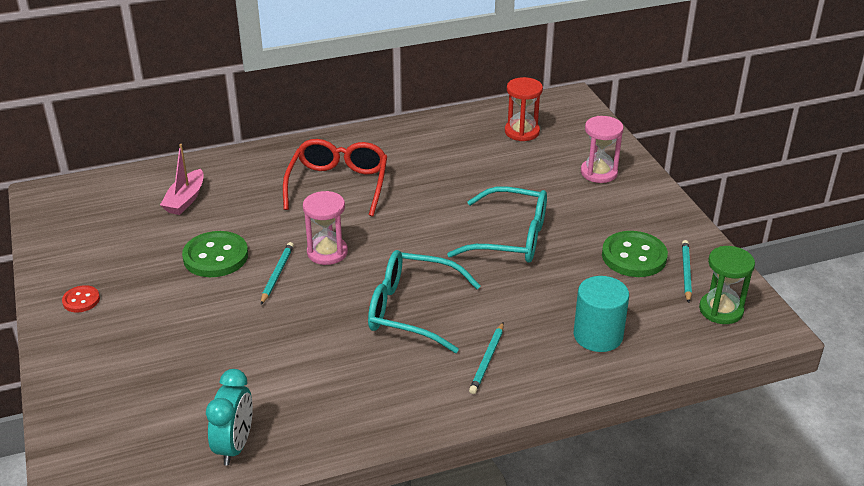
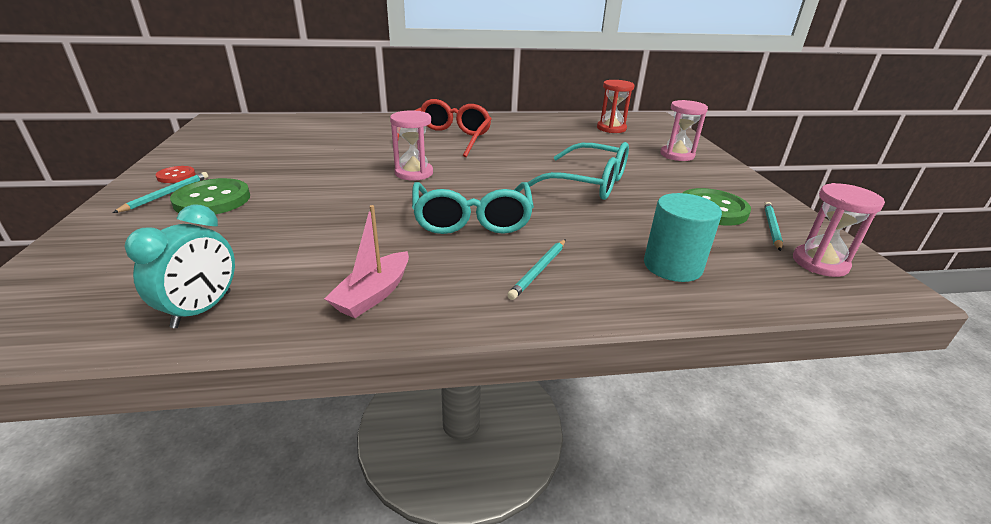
camera: 10 degrees right, 5 degrees down
(185, 200) = (319, 133): pink boat -> pink boat (373, 294)
(215, 256) = (315, 164): green button -> green button (212, 200)
(277, 274) = (359, 181): turquoise pencil -> turquoise pencil (166, 194)
(411, 310) = (472, 219): turquoise glasses -> turquoise glasses turned 120 degrees counterclockwise
(721, 310) = (820, 263): green hourglass -> pink hourglass

